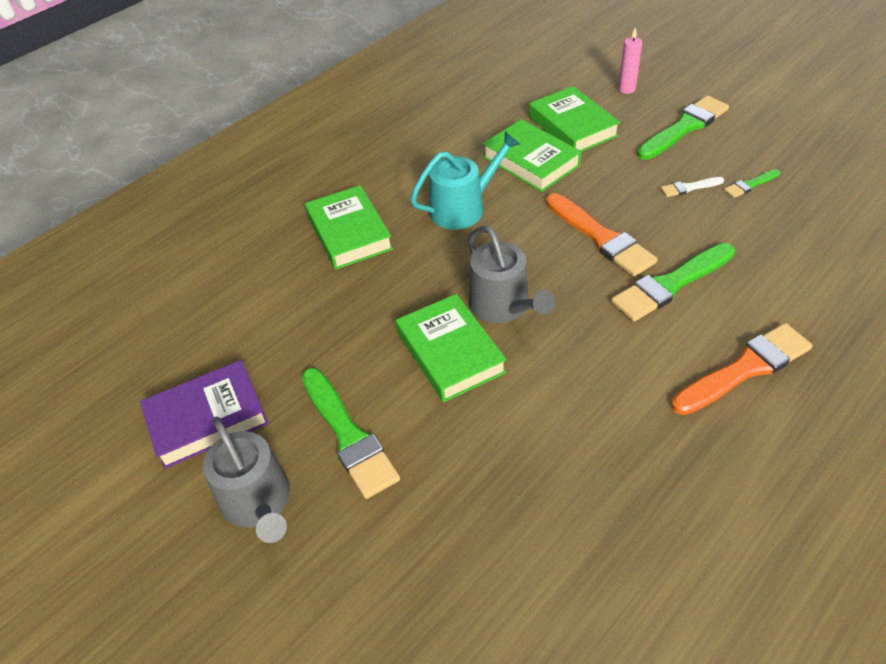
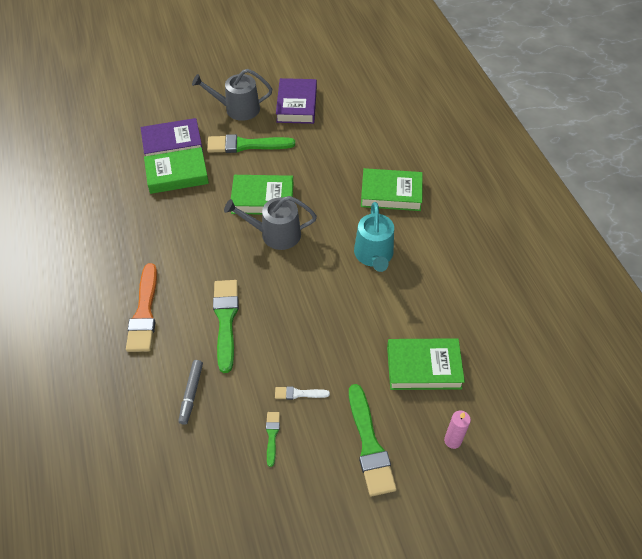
camera: 115 degrees right, 5 degrees up
(412, 554) = (172, 144): none -> purple book
(531, 161) = (398, 316): green book -> green book (177, 174)
(601, 237) = (291, 310): orange brush -> none
(689, 187) = (299, 393): white brush -> white brush turned 105 degrees counterclockwise
(784, 262) = (191, 394): none -> grey marker

